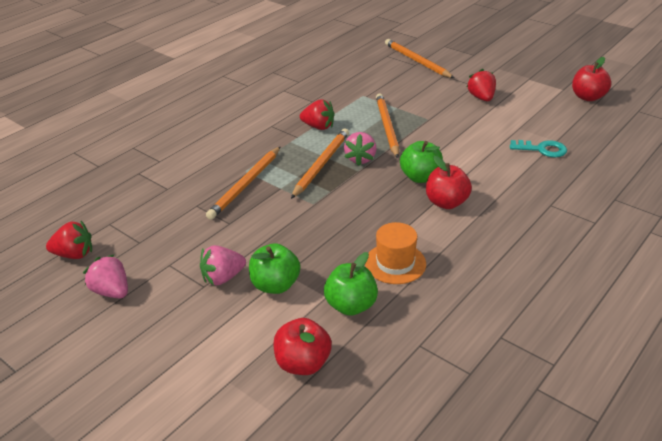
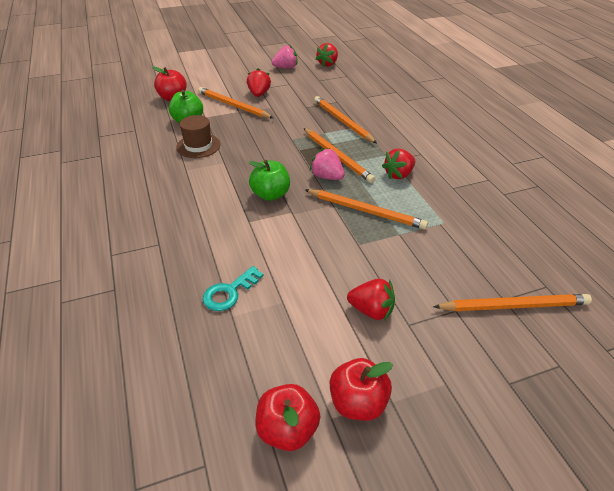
camera: 120 degrees right, 5 degrees up
(223, 277) = (259, 94): pink strawberry -> red strawberry
(275, 285) = (233, 105): green apple -> orange pencil
(395, 263) = (198, 146): orange hat -> brown hat
(446, 202) = (226, 192): red apple -> red apple (358, 403)

